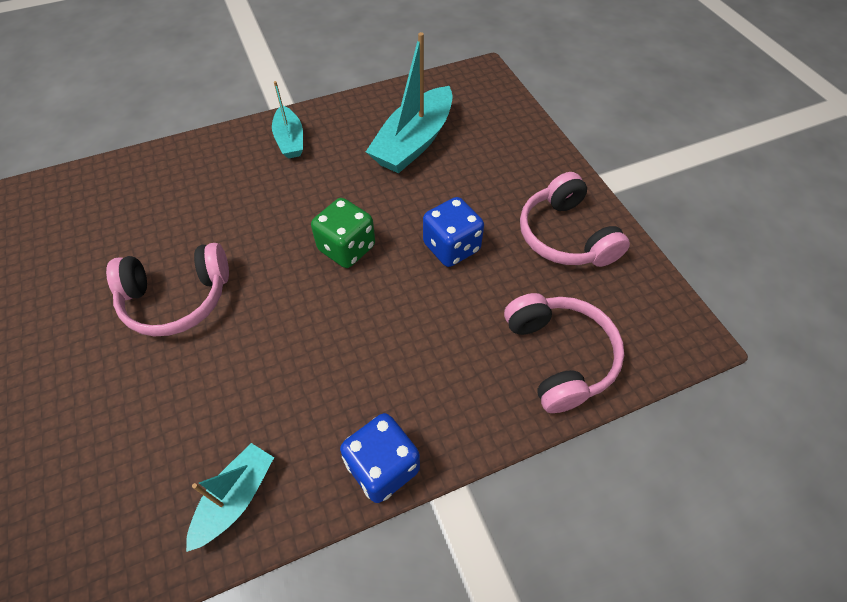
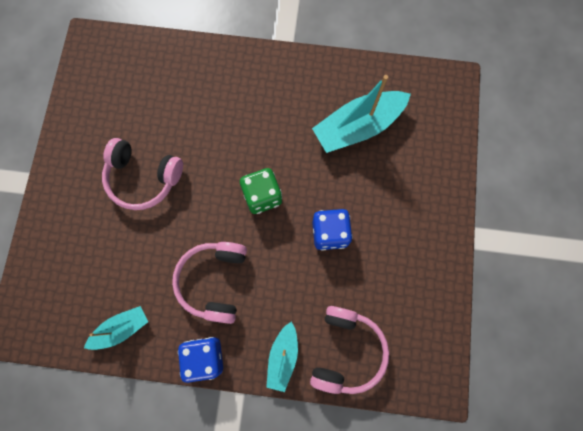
camera: 30 degrees right, 20 degrees up
(290, 140) = (272, 79): turquoise boat -> turquoise boat (282, 357)
(565, 236) = (412, 267): pink headphones -> pink headphones (214, 281)

